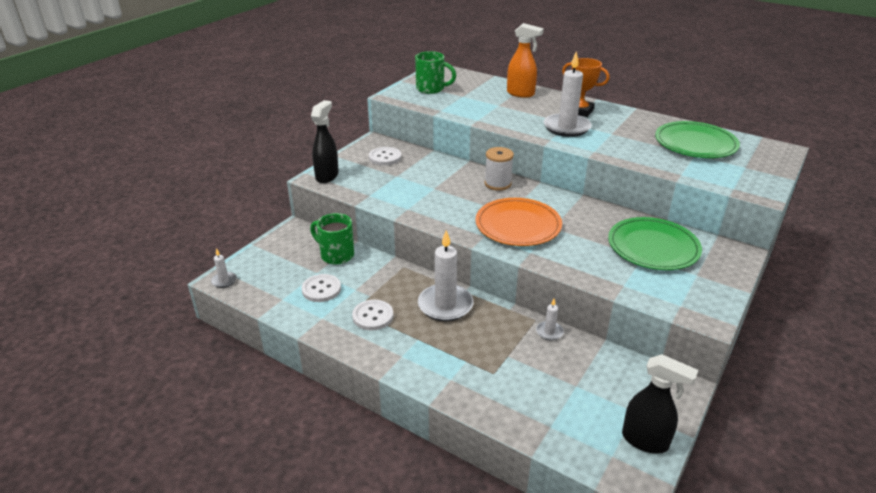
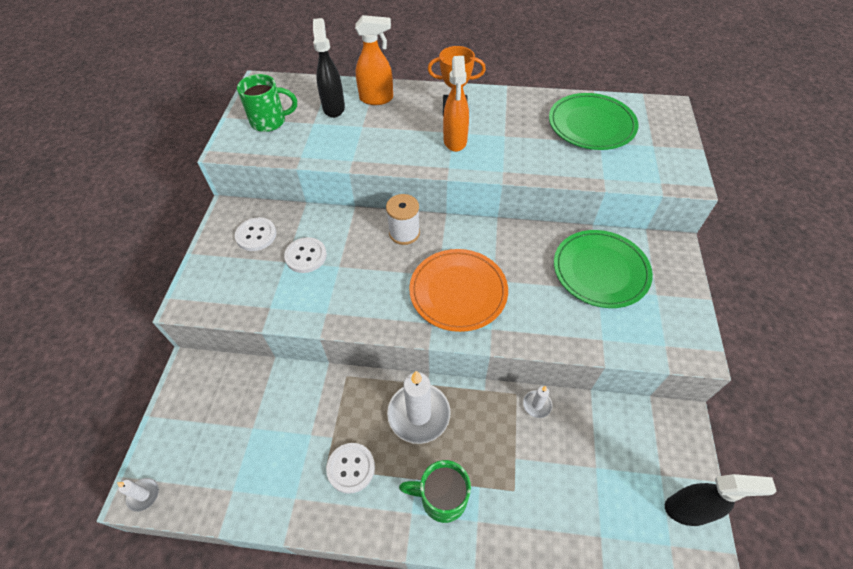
camera: 25 degrees left, 20 degrees up
(321, 289) = (271, 453): white button -> white button (306, 256)
(327, 176) = (201, 294): black spray bottle -> black spray bottle (333, 107)
(336, 255) = (261, 390): green mug -> green mug (441, 498)
(566, 127) = (455, 141): white candle -> orange spray bottle

